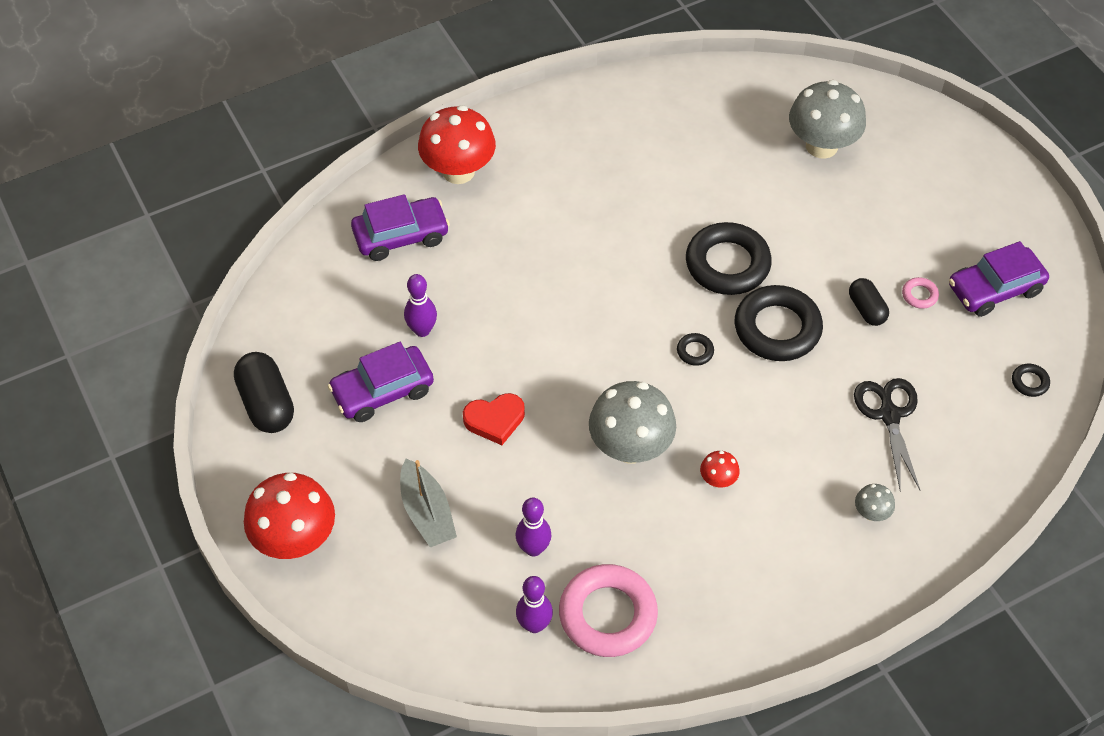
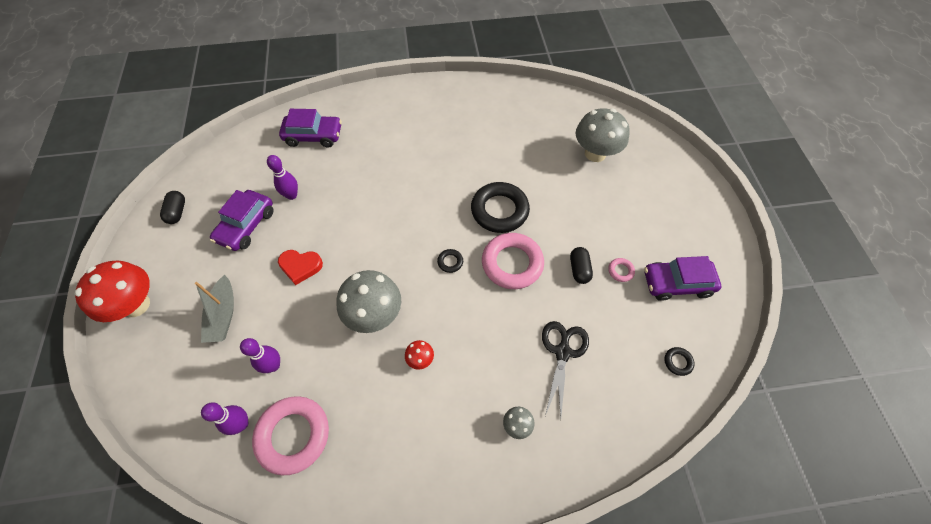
camera: 20 degrees right, 5 degrees up
(266, 404) = (177, 212): black capsule -> black capsule, size x0.62
(382, 391) = (246, 226): purple car -> purple car turned 60 degrees counterclockwise
(458, 171) = (367, 108): red mushroom -> none
(777, 328) = (512, 263): black ring -> pink ring

